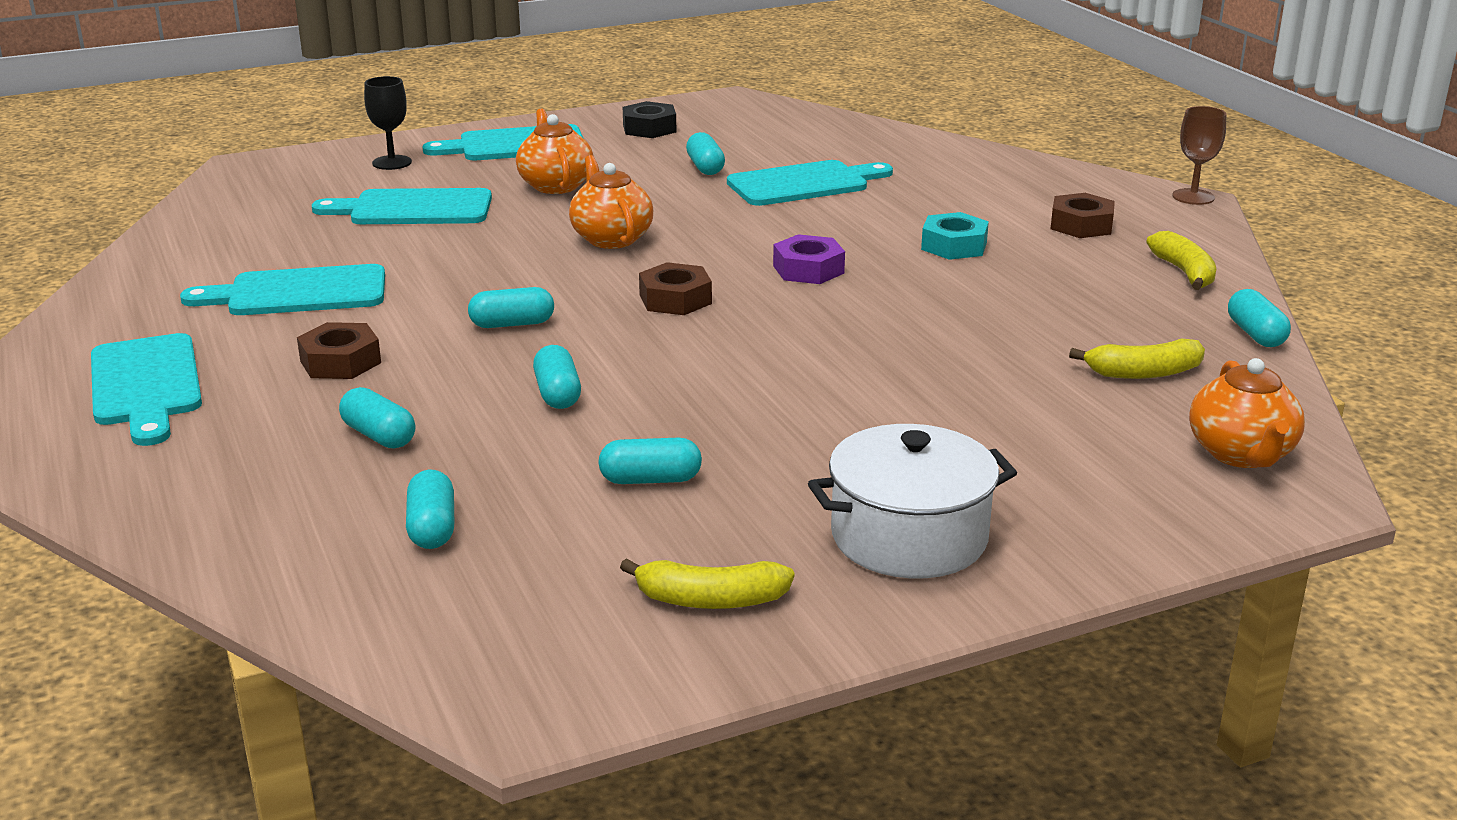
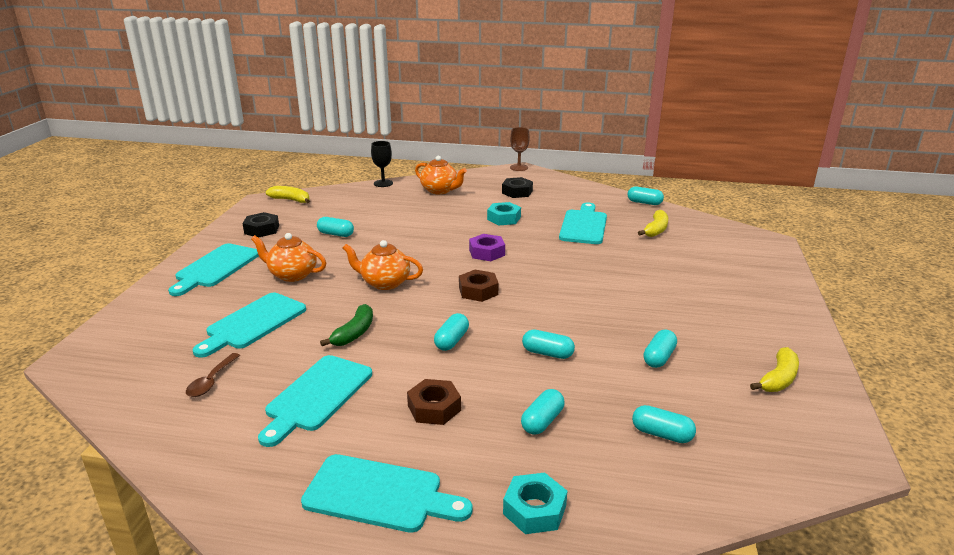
camera: 55 degrees left, 0 degrees up
(187, 480) = (534, 510): none -> turquoise nut
(273, 235) = (211, 381): none -> brown spoon
(379, 436) = (542, 421): turquoise capsule -> turquoise capsule turned 45 degrees counterclockwise
(392, 163) = (170, 309): black goblet -> black goblet (383, 183)
(458, 265) = (354, 333): none -> green banana
(804, 184) = (393, 222): turquoise cutting board -> turquoise cutting board (583, 225)
(909, 537) = (752, 318): white pot -> none
(1081, 225) = (517, 192): brown nut -> black nut
(1184, 272) = (581, 193): yellow banana -> yellow banana (291, 200)
(1241, 454) = (732, 239): orange teapot -> orange teapot (440, 190)

